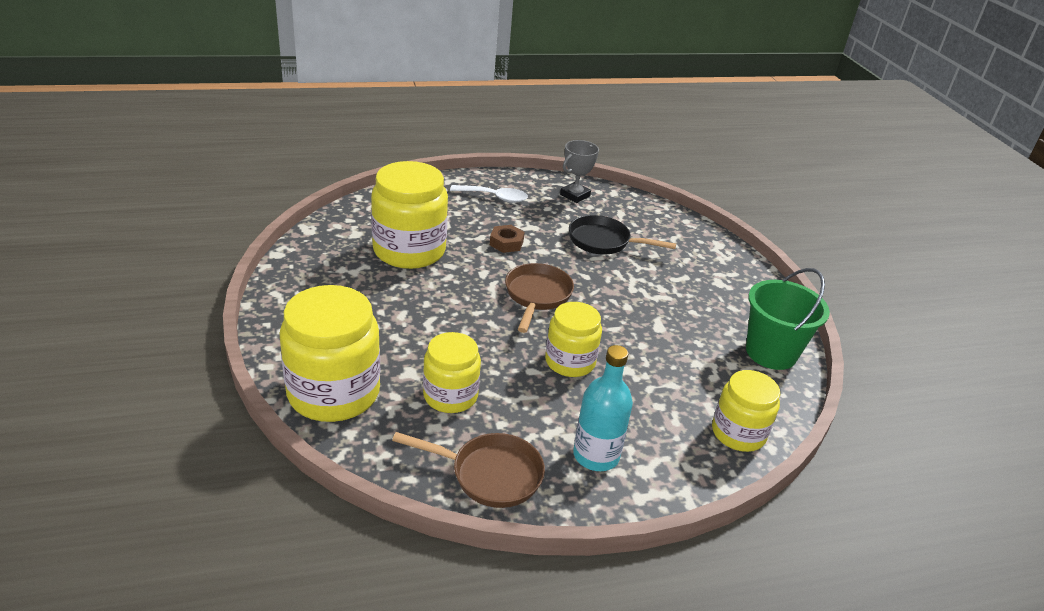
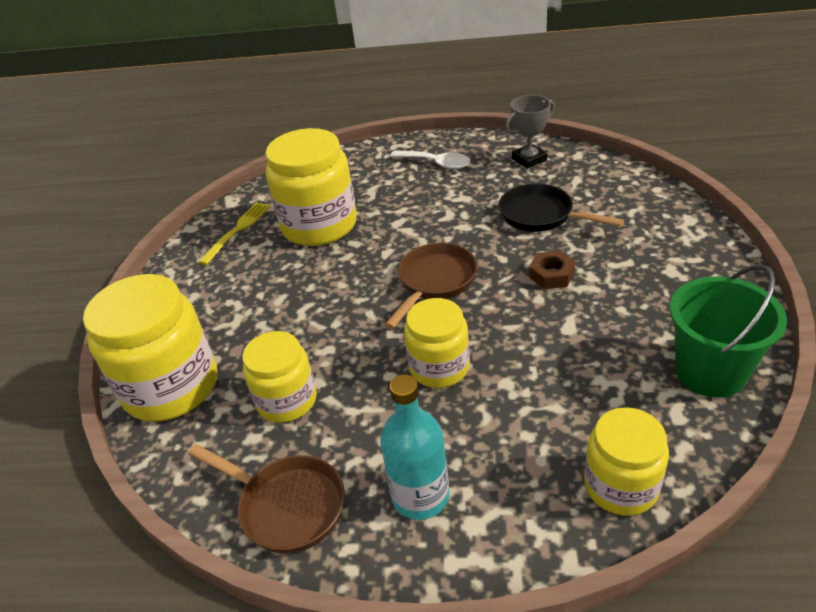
camera: 25 degrees right, 5 degrees up
(329, 256) = (237, 230): none -> yellow fork
(506, 243) = (427, 217): brown nut -> brown nut (551, 275)

